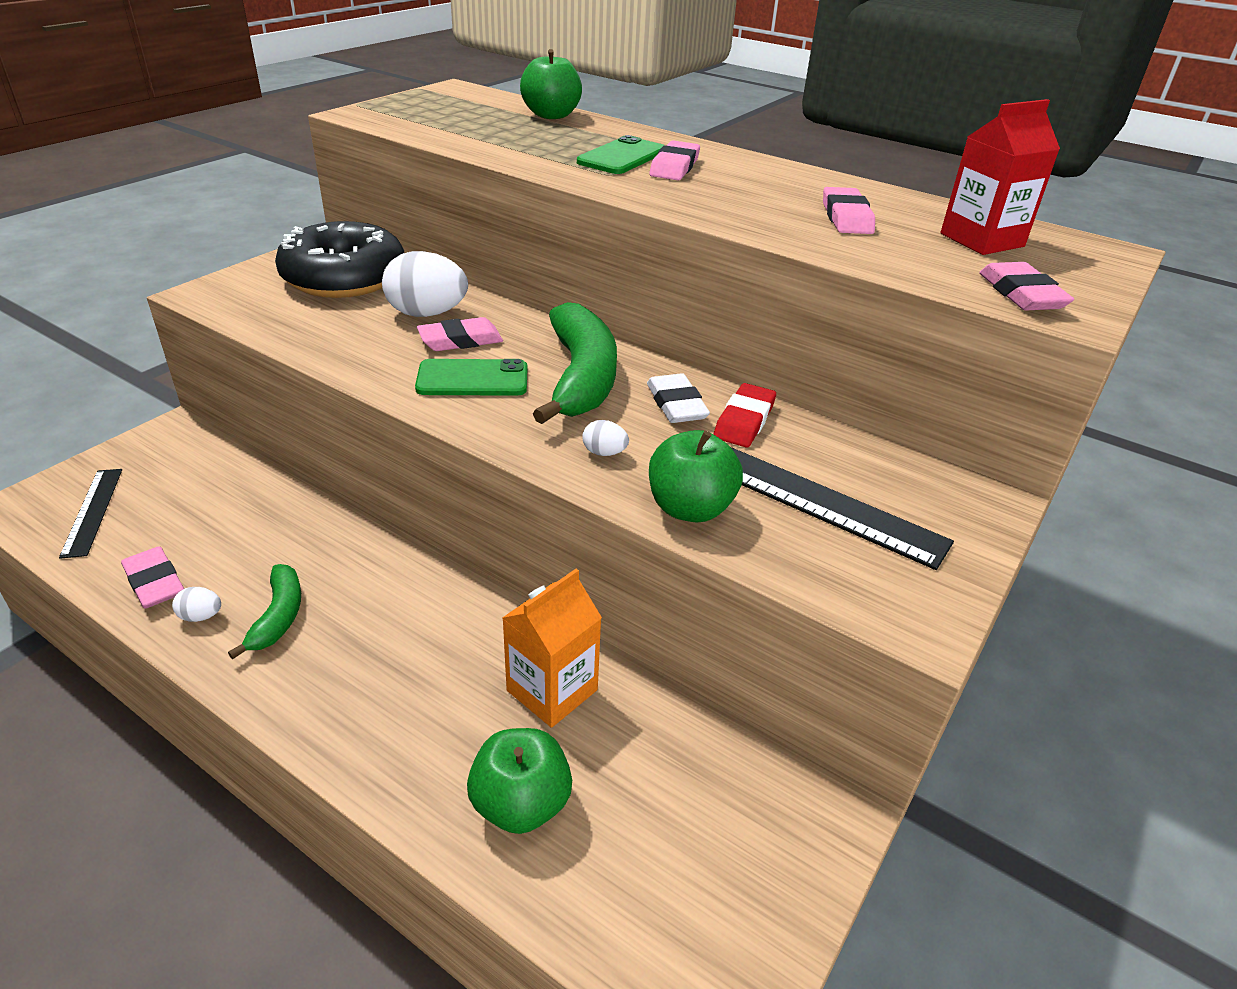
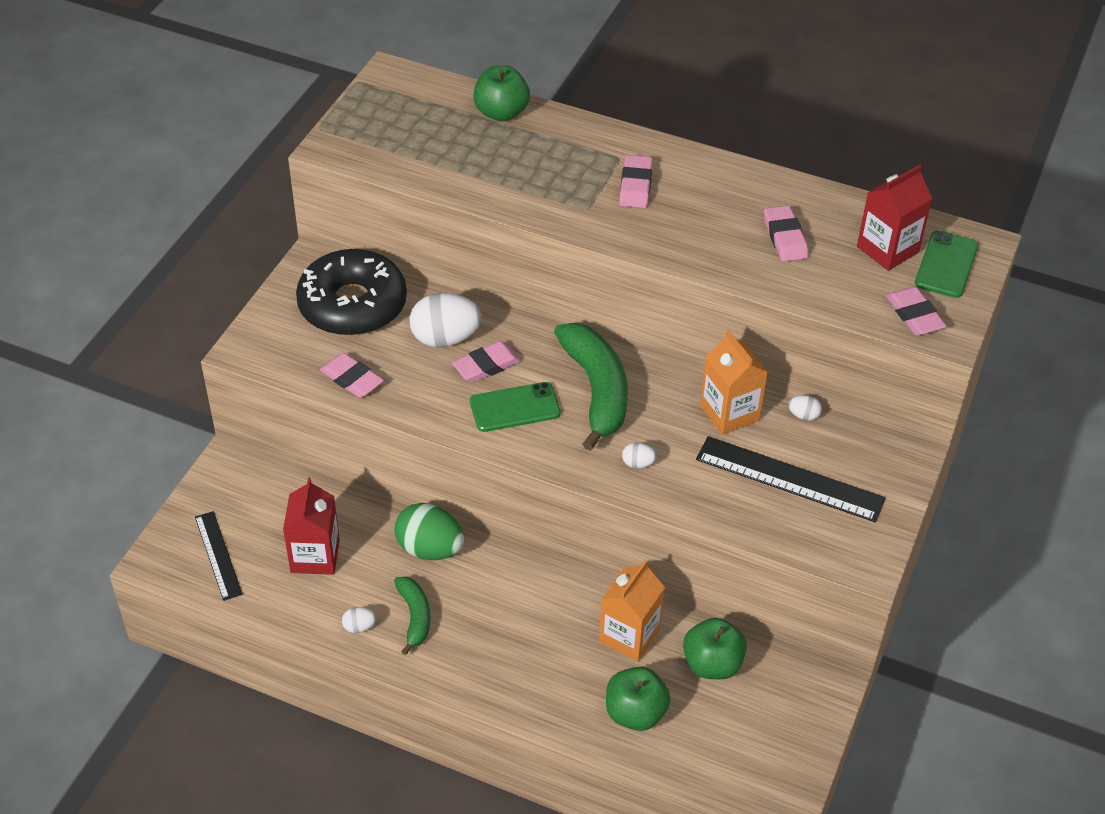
camera: 10 degrees left, 10 degrees up
(154, 582) = (308, 606): pink eraser -> pink eraser (352, 379)
(202, 530) = (315, 556): none -> red carton
(342, 545) = (430, 549): none -> green egg
(622, 157) = (588, 177): green phone -> green phone (946, 265)
(676, 404) = (676, 405): white eraser -> none
(690, 508) = (710, 502): green apple -> green apple (712, 664)
(744, 421) = (729, 413): red eraser -> orange carton
(843, 437) = (803, 415): none -> white egg

